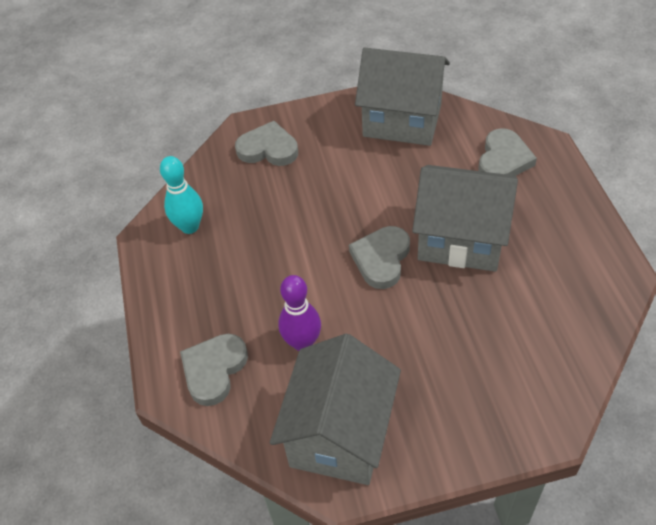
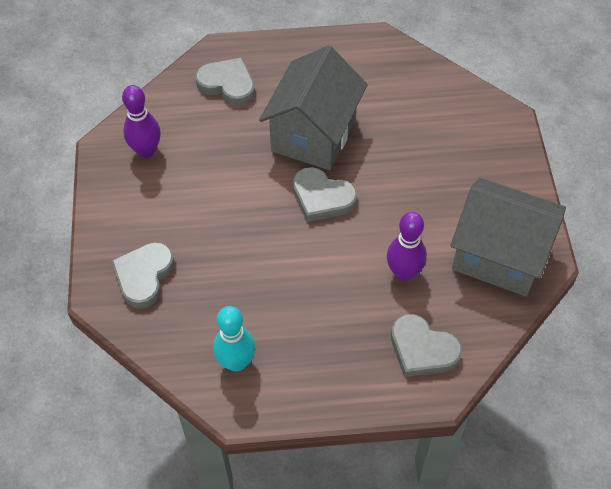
camera: 85 degrees left, 5 degrees up
(402, 120) = (146, 150): grey house -> purple bowling pin

